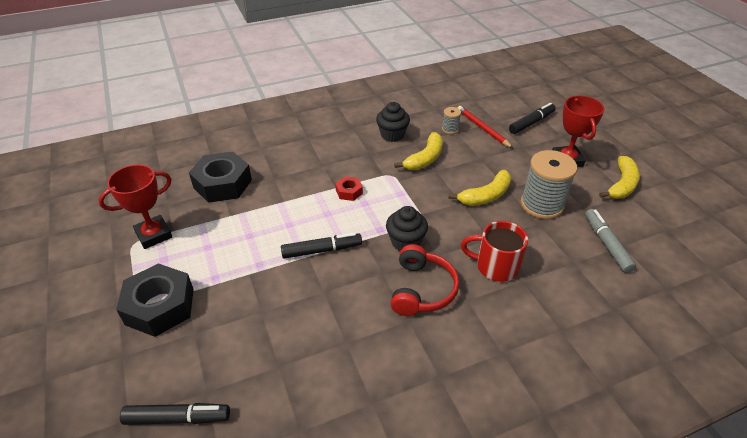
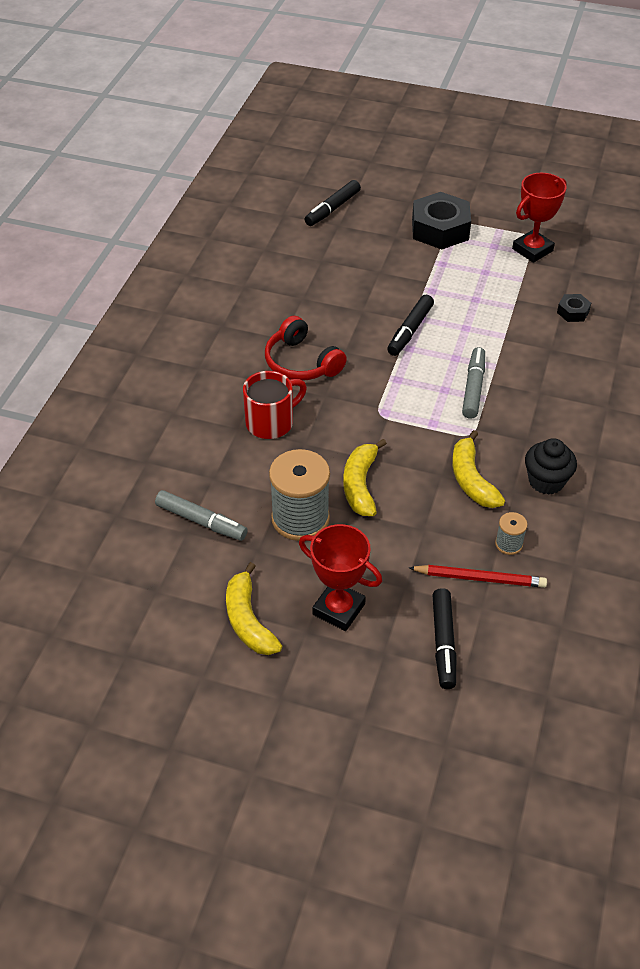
camera: 130 degrees right, 5 degrees up
(154, 235) = (532, 250): red trophy -> red trophy turned 45 degrees clockwise
(222, 184) = (573, 312): black nut -> black nut, size x0.47
(349, 192) = (473, 388): red nut -> grey marker
(405, 242) = (363, 385): black cupcake -> none

